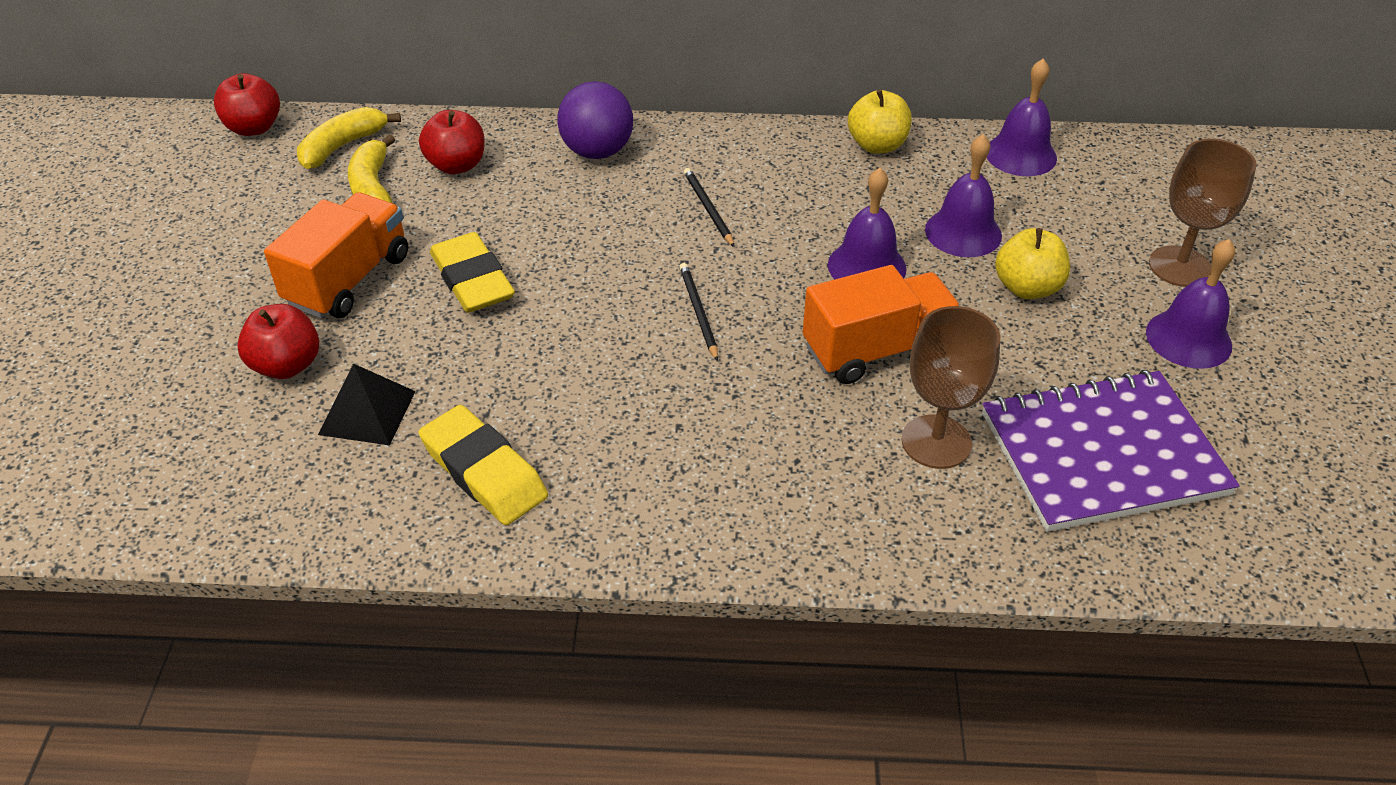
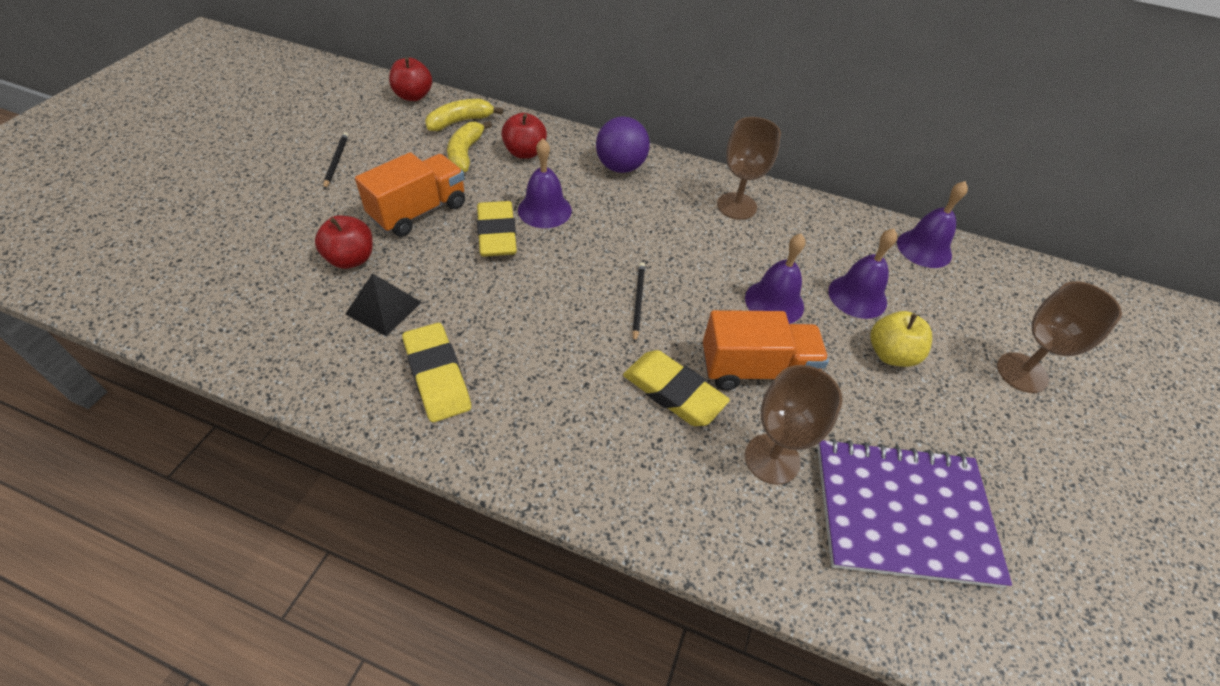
camera: 15 degrees right, 5 degrees up
(708, 208) = (678, 227): black pencil -> black pencil (336, 161)
(771, 162) = (736, 206): none -> brown goblet
(790, 404) = (673, 392): none -> yellow eraser
(877, 145) = (818, 213): yellow apple -> none
(1188, 339) = (1009, 436): purple bell -> purple bell (544, 210)

